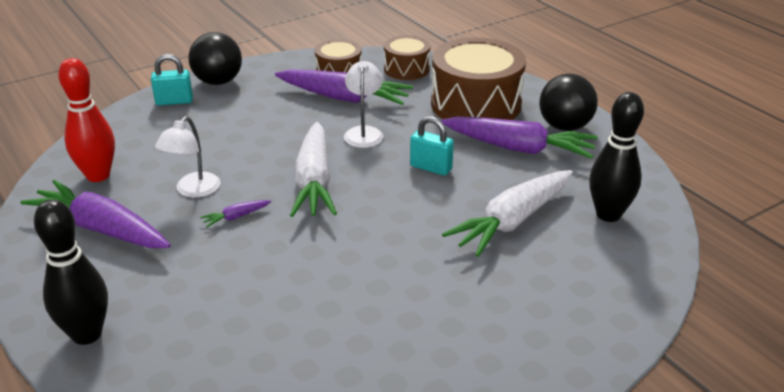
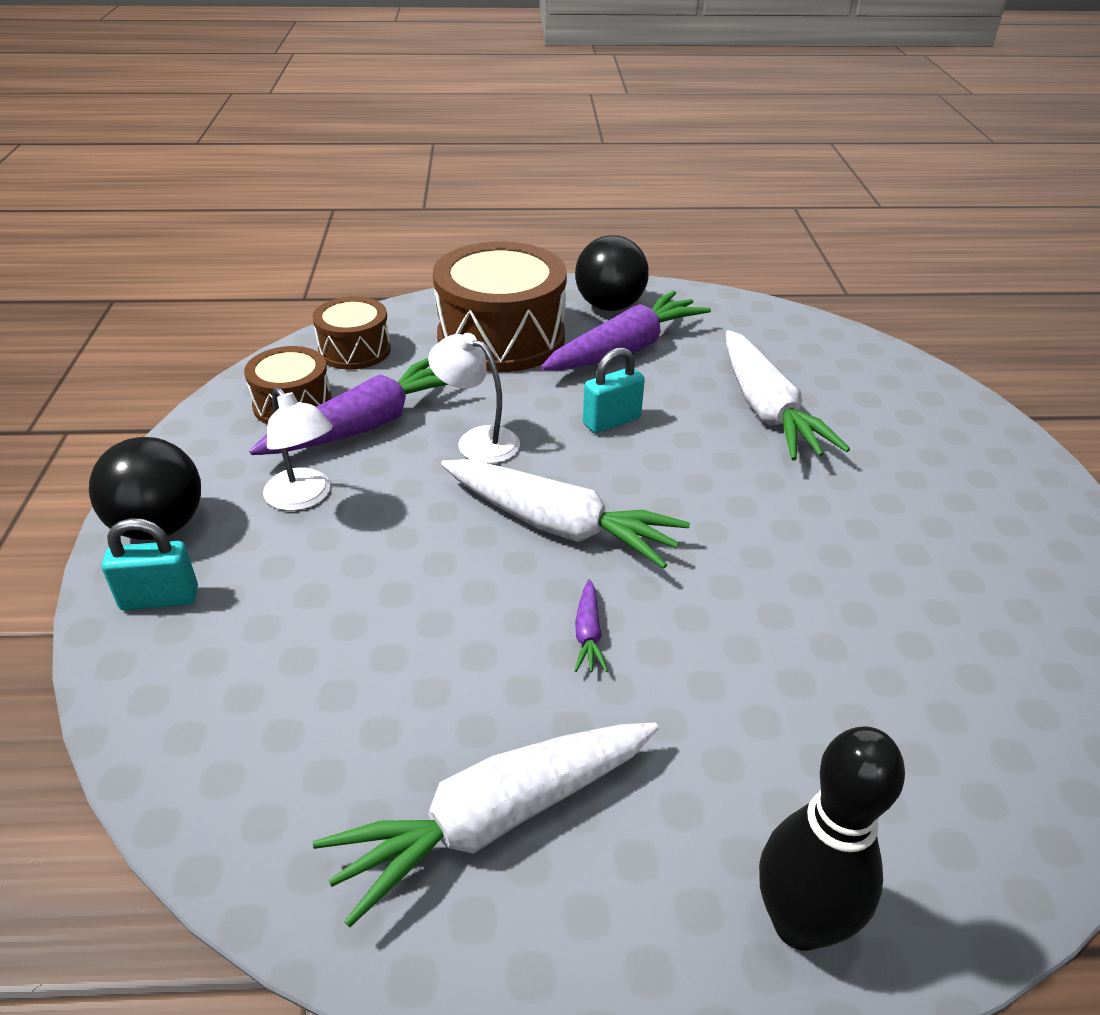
camera: 60 degrees left, 5 degrees up
(98, 175) = (308, 779): red bowling pin -> none
(102, 229) = (495, 819): purple carrot -> white carrot
(174, 101) = (159, 599): turquoise padlock -> turquoise padlock turned 60 degrees clockwise
(193, 190) = (474, 660): white lamp -> white lamp (304, 498)
(608, 214) = (795, 351): black bowling pin -> none

